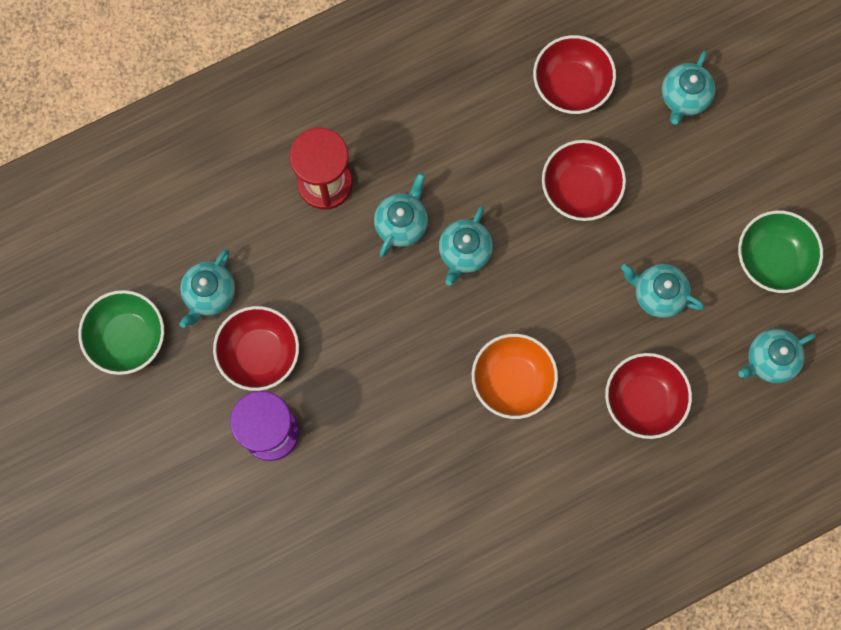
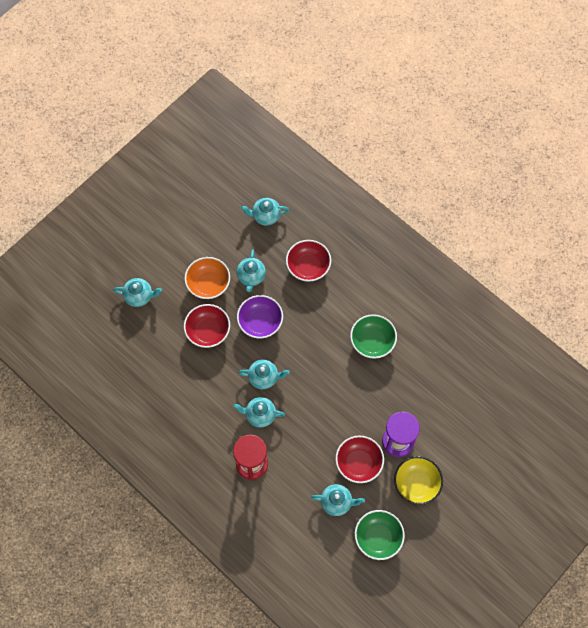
camera: 110 degrees left, 10 degrees down
(188, 434) = (416, 484): none -> yellow bowl
(512, 380) = (323, 331): orange bowl -> orange bowl (208, 284)
(566, 280) = (260, 322): none -> purple bowl
(571, 85) = (151, 354): red bowl -> none
(770, 360) = (265, 216): turquoise teapot -> turquoise teapot turned 135 degrees clockwise
(773, 258) = (212, 229): green bowl -> green bowl (372, 342)

